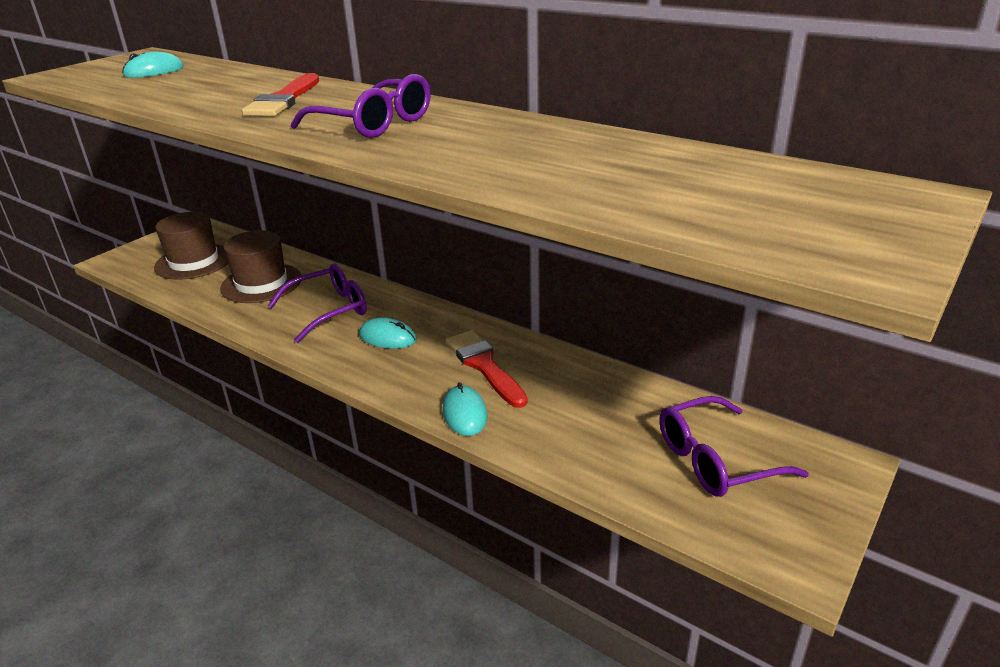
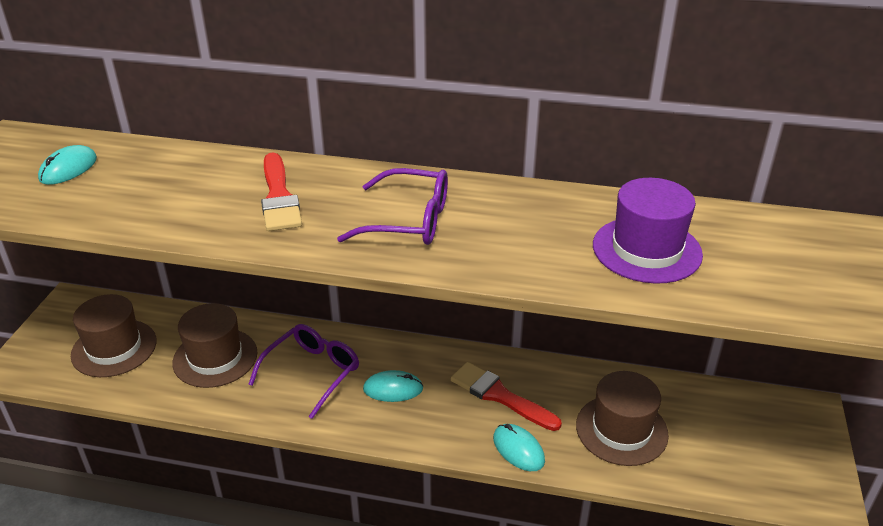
camera: 25 degrees left, 5 degrees up
(589, 424) = (621, 430): none -> brown hat
(592, 169) = (646, 250): none -> purple hat
(715, 460) = (728, 433): purple glasses -> none

